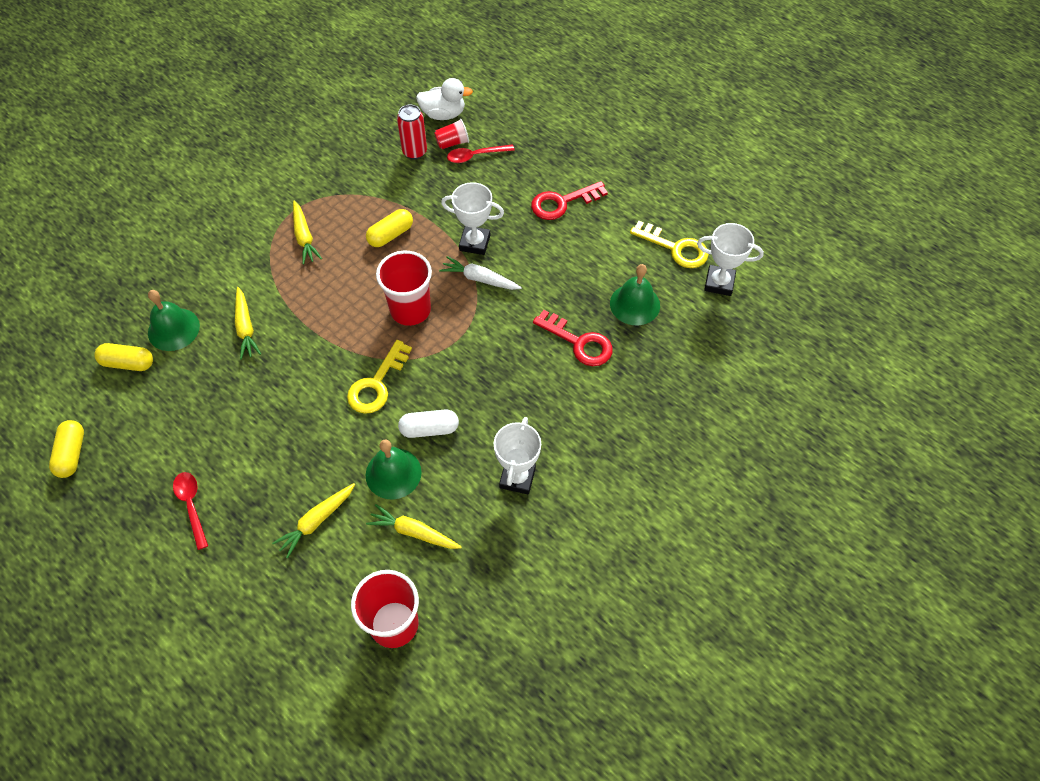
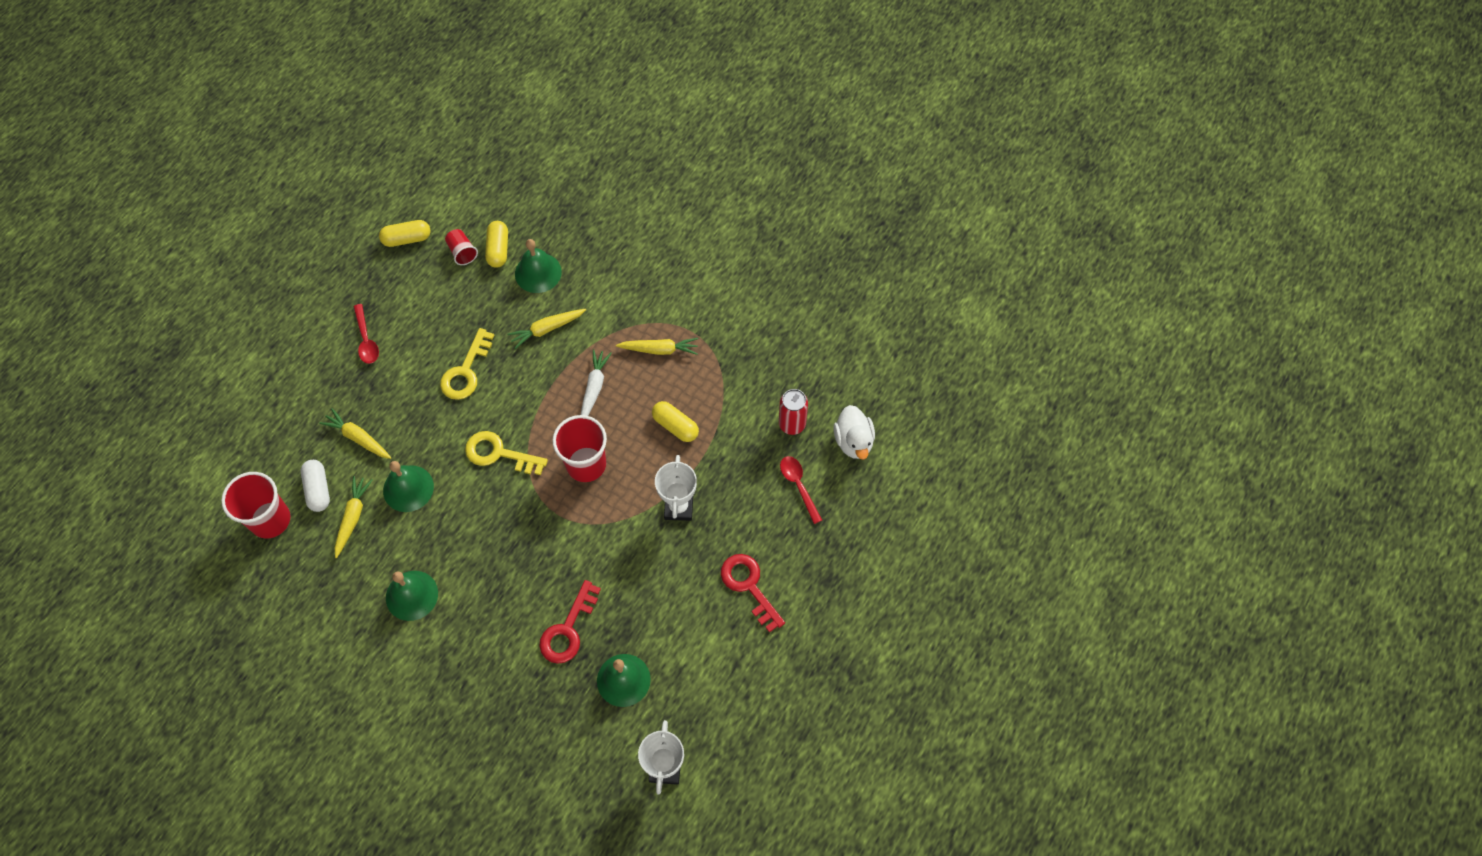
camera: 80 degrees right, 5 degrees up
(191, 506) = (366, 340): red spoon -> red spoon turned 105 degrees clockwise
(304, 237) = (659, 349): yellow carrot -> yellow carrot turned 150 degrees counterclockwise
(429, 429) = (455, 509): white capsule -> white capsule (318, 489)
(452, 143) = (813, 459): red cup -> red cup (462, 252)
(480, 279) = (633, 521): white carrot -> white carrot (594, 388)
(517, 478) = (411, 595): white trophy -> green bell
(675, 248) = (706, 715): yellow key -> yellow key (466, 371)

